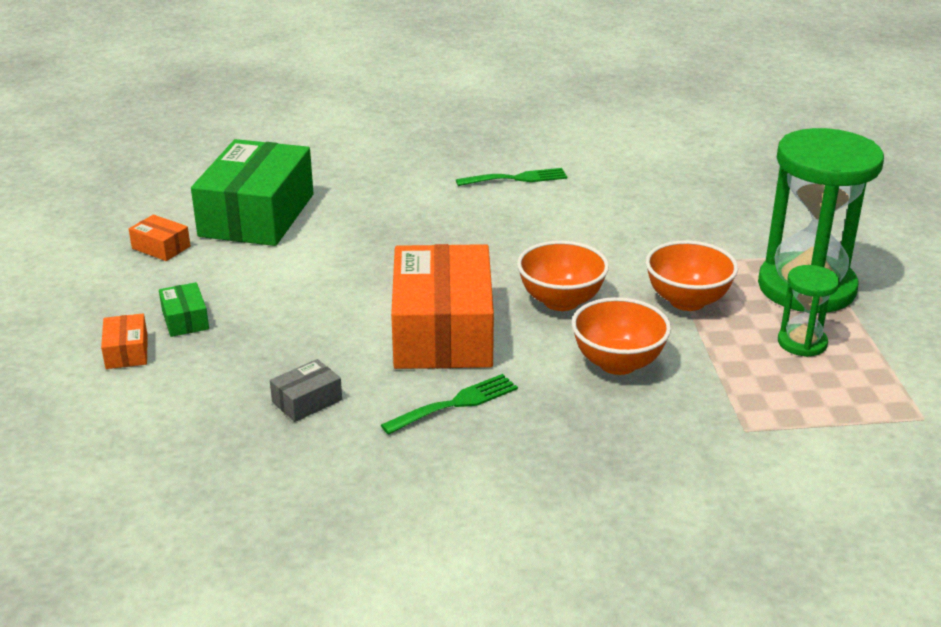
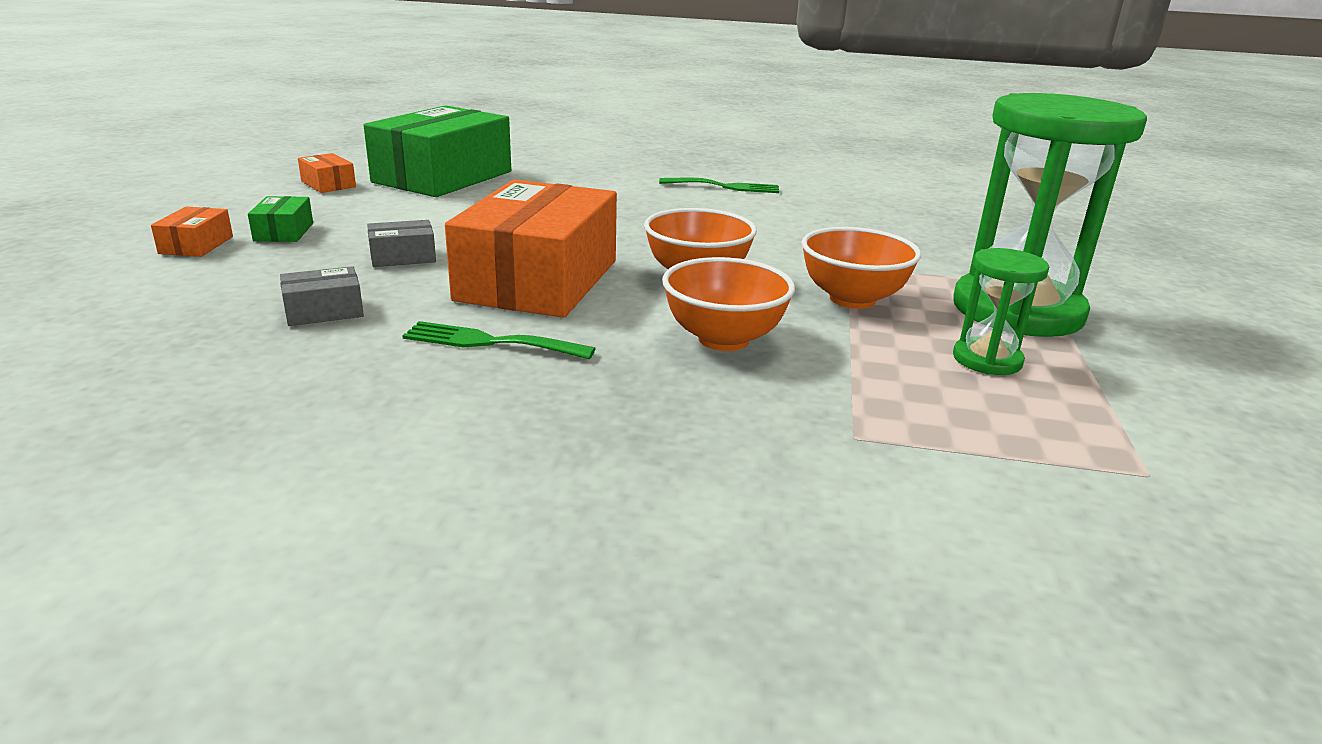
camera: 15 degrees right, 5 degrees down
(314, 328) = (403, 257): none -> grey box
(456, 403) = (490, 342): green fork -> green fork turned 150 degrees counterclockwise

